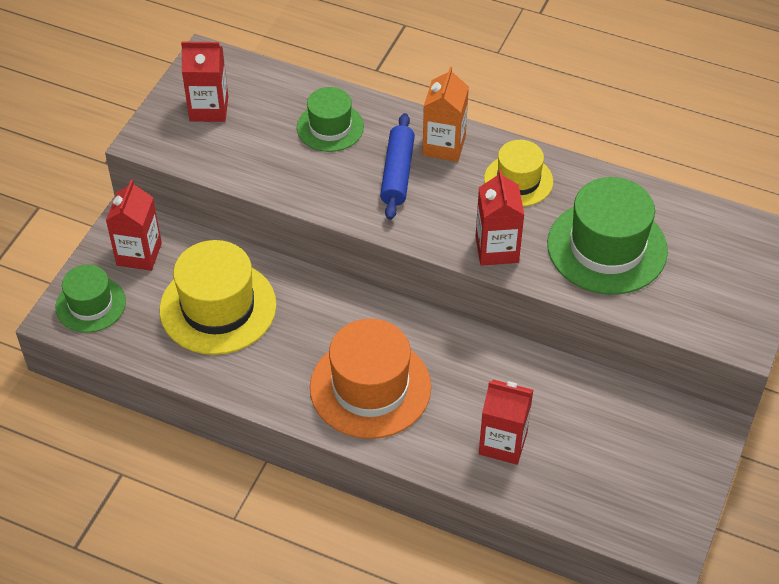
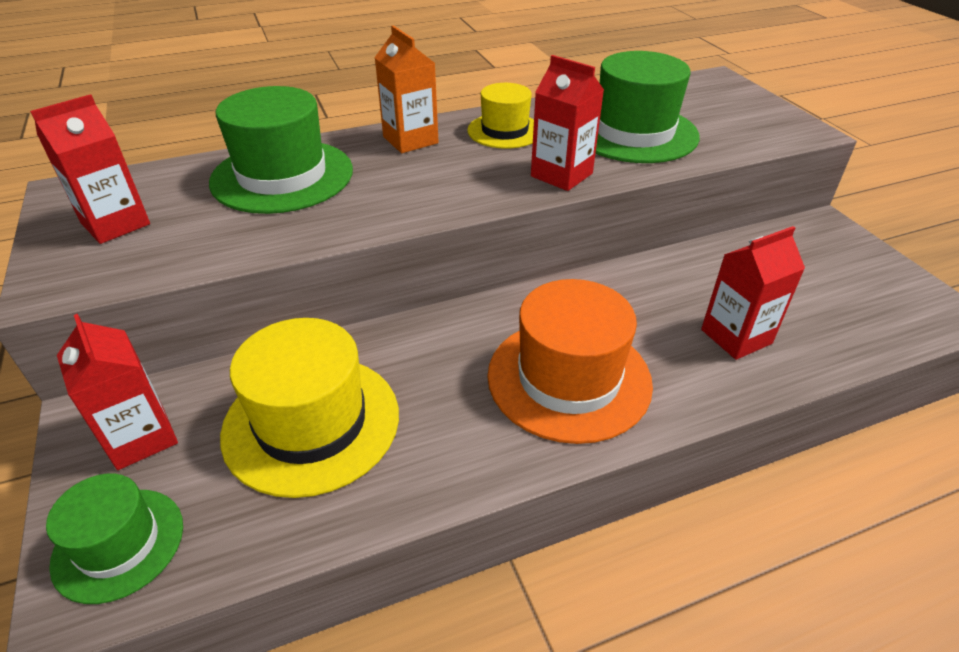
camera: 45 degrees left, 10 degrees down
(330, 127) = (282, 176): green hat -> green hat, size x1.67
(397, 173) = (397, 173): blue rolling pin -> none

